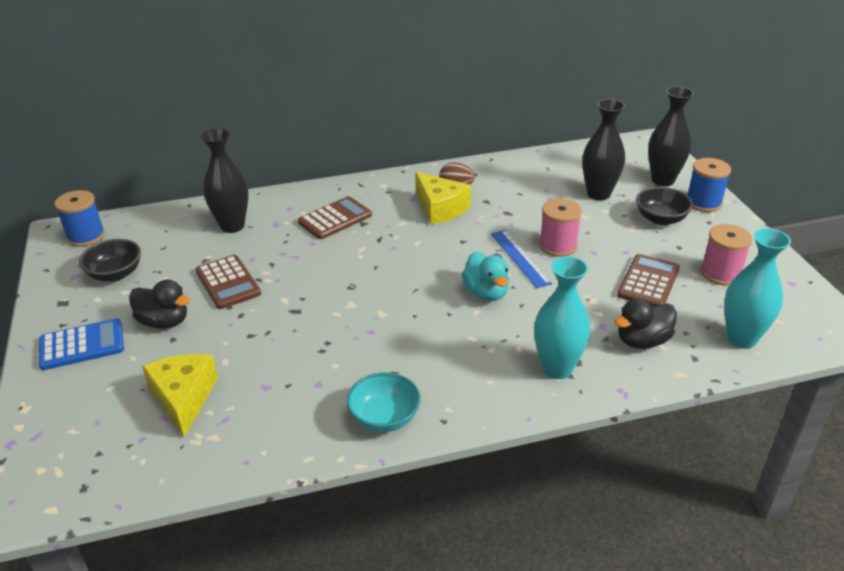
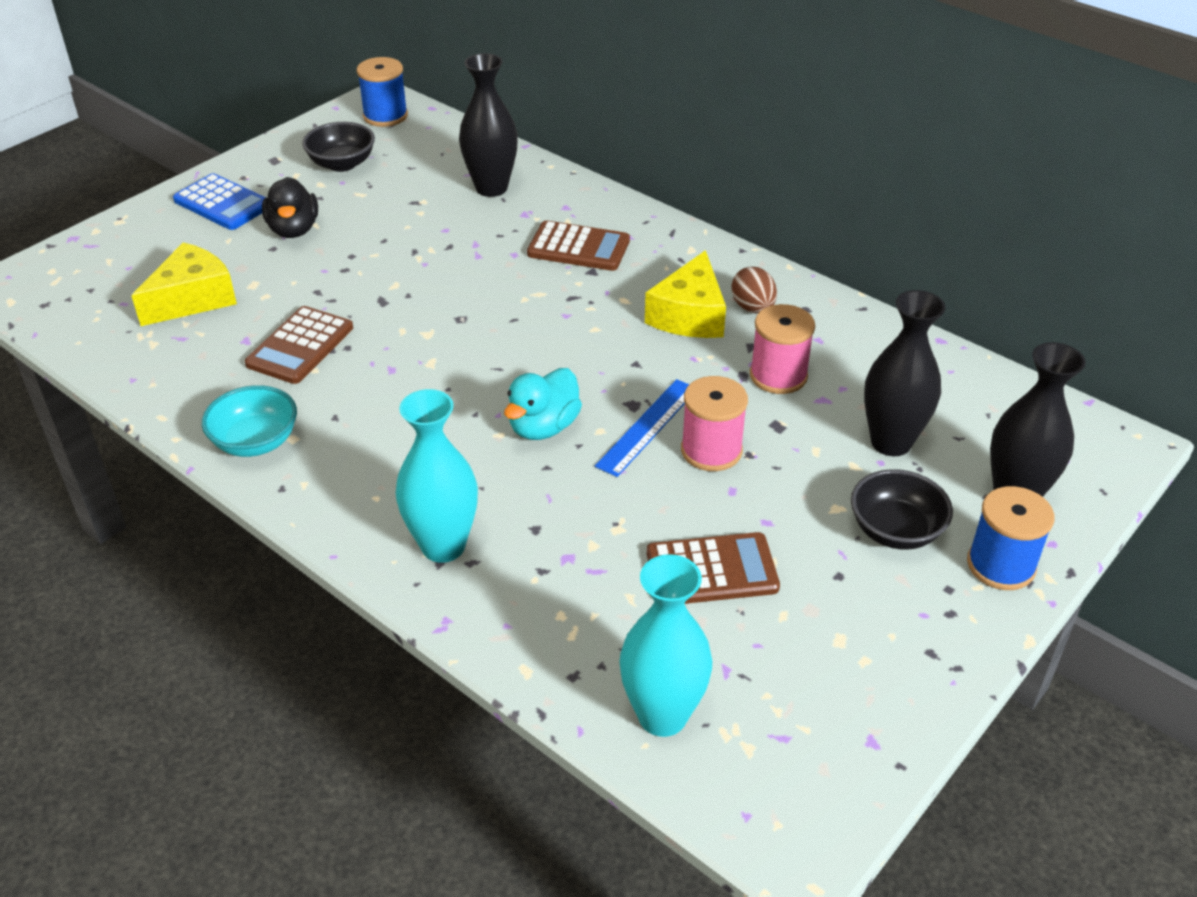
camera: 55 degrees right, 5 degrees up
(228, 282) = (390, 235): brown calculator -> brown calculator (300, 346)
(642, 341) = (566, 608): black duck -> none
(720, 273) = (812, 644): pink spool -> pink spool (778, 376)

